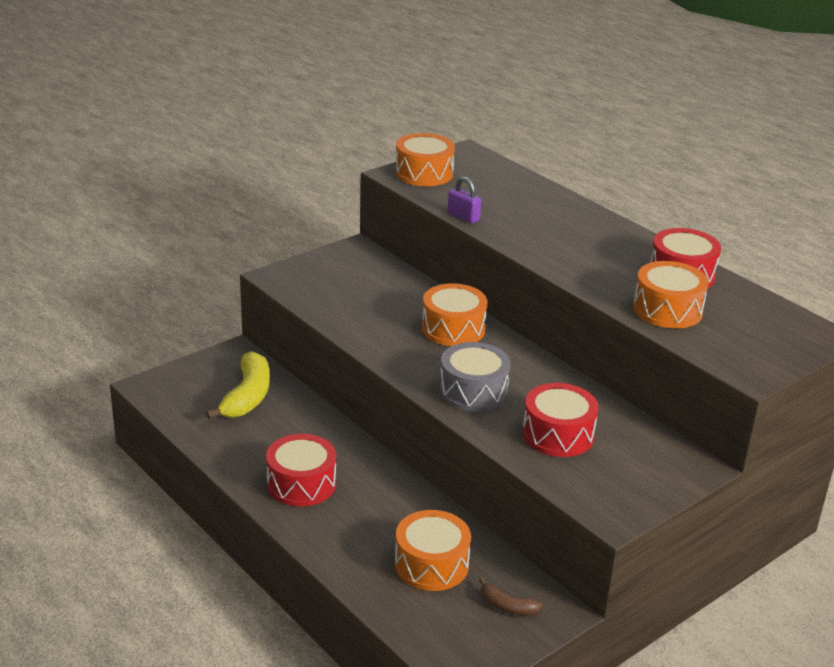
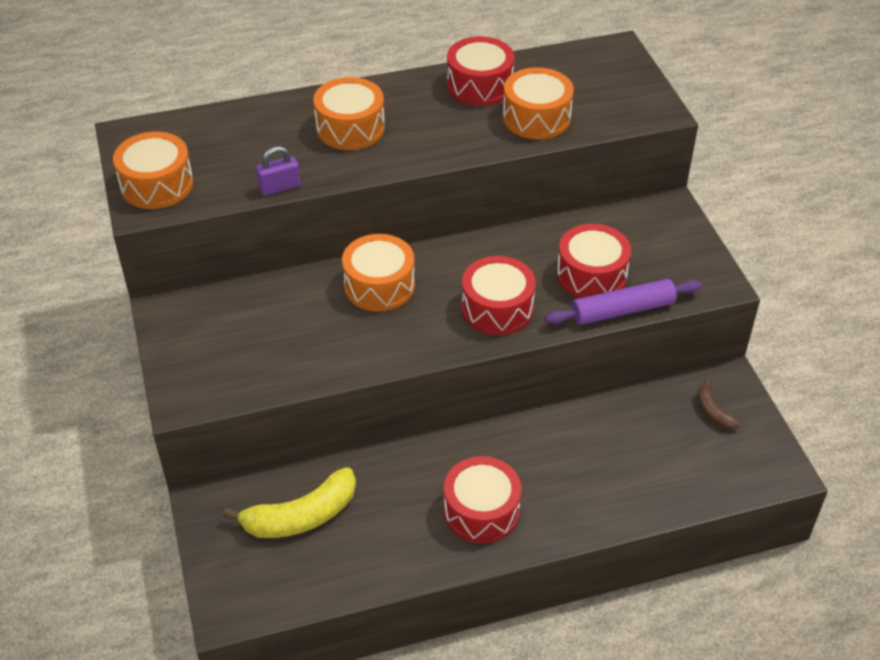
camera: 65 degrees left, 15 degrees up
(247, 396) = (301, 516): yellow banana -> yellow banana turned 120 degrees clockwise
(431, 564) = (641, 446): orange drum -> orange drum (350, 128)
(473, 391) = (497, 308): grey drum -> red drum
(507, 606) = (713, 412): brown banana -> brown banana turned 105 degrees clockwise
(526, 461) = (622, 310): none -> purple rolling pin

